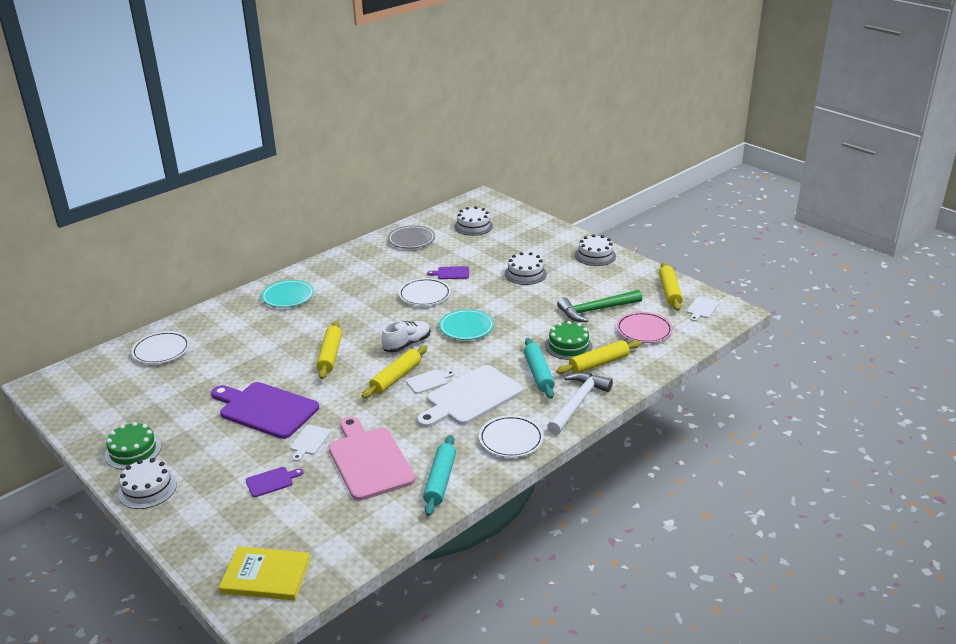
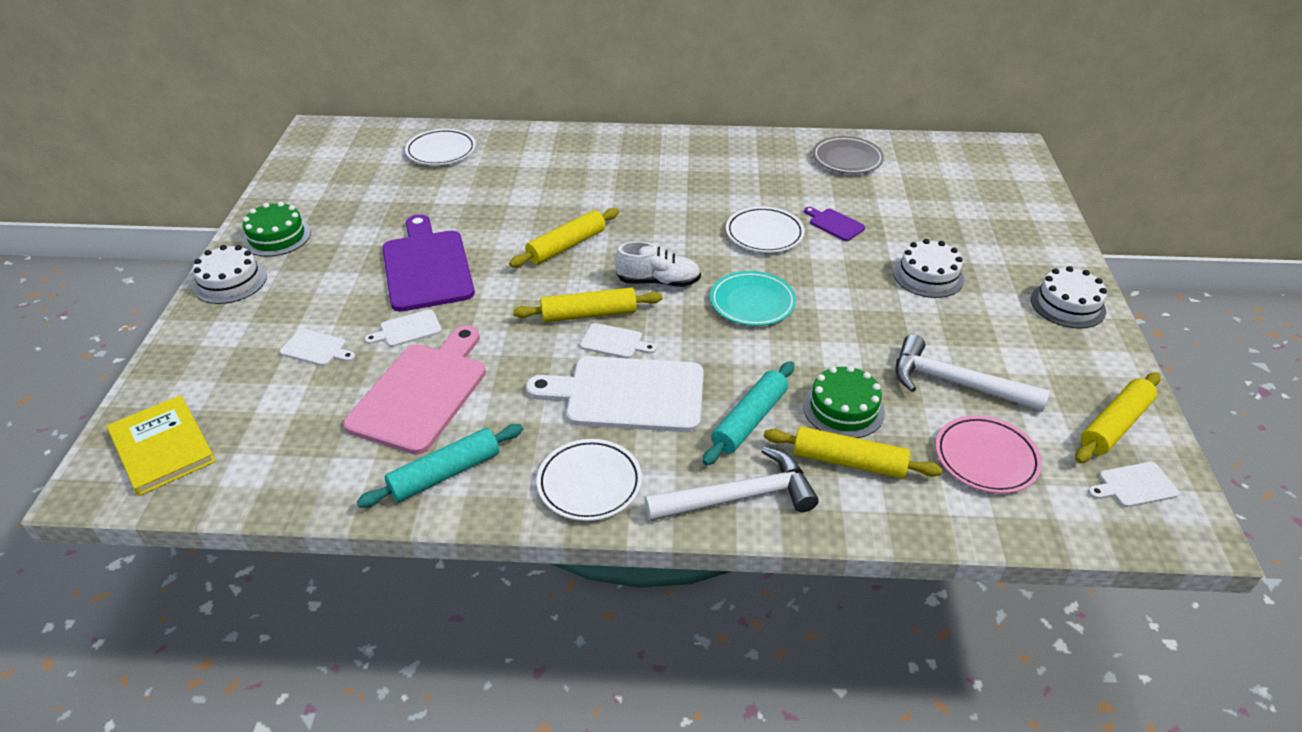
camera: 45 degrees right, 10 degrees up
(271, 481) = (316, 348): purple cutting board -> white cutting board
(288, 297) = (624, 157): turquoise plate -> none
(473, 226) = (948, 179): white cake -> none
(596, 310) = (956, 383): green hammer -> white hammer

